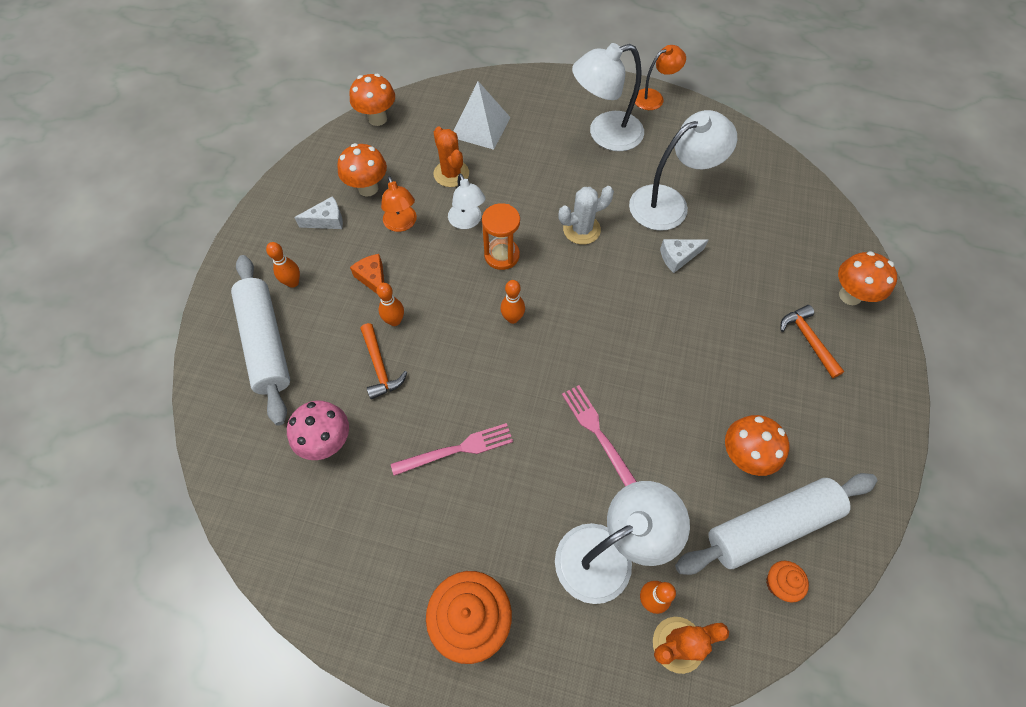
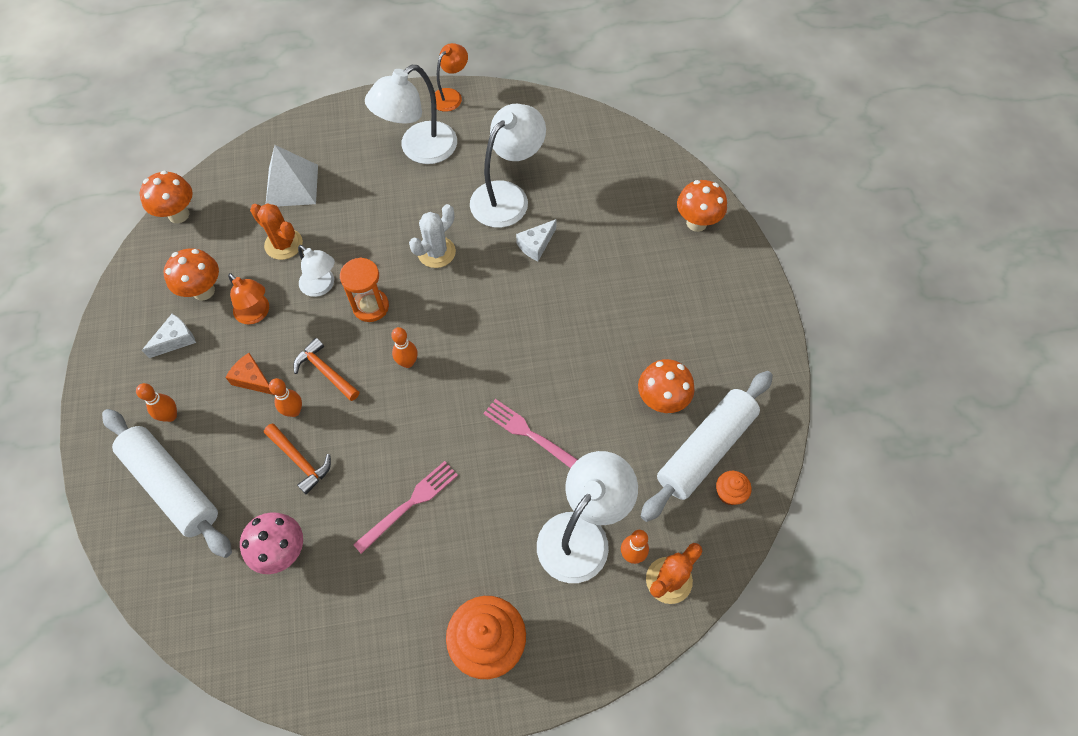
camera: 25 degrees left, 0 degrees up
(808, 340) = (676, 276): orange hammer -> orange hammer (325, 371)

